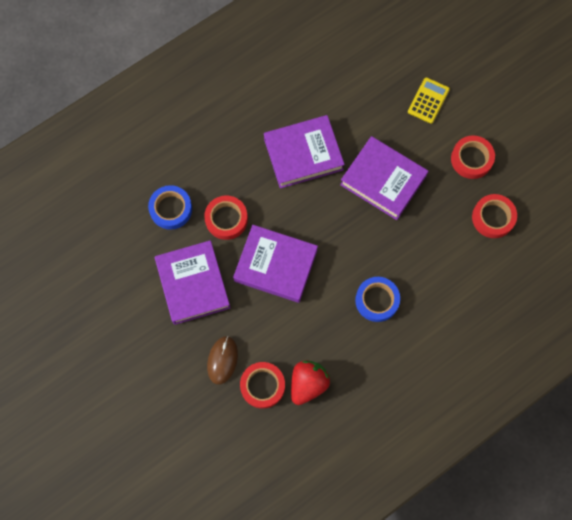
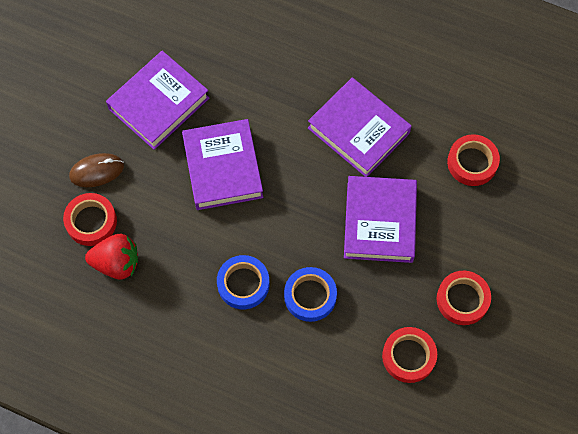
camera: 60 degrees right, 5 degrees down
(171, 209) = (223, 43): blue tape -> blue tape (310, 296)
(226, 219) = (244, 97): red tape -> red tape (472, 163)
(428, 100) = (501, 221): yellow calculator -> none

